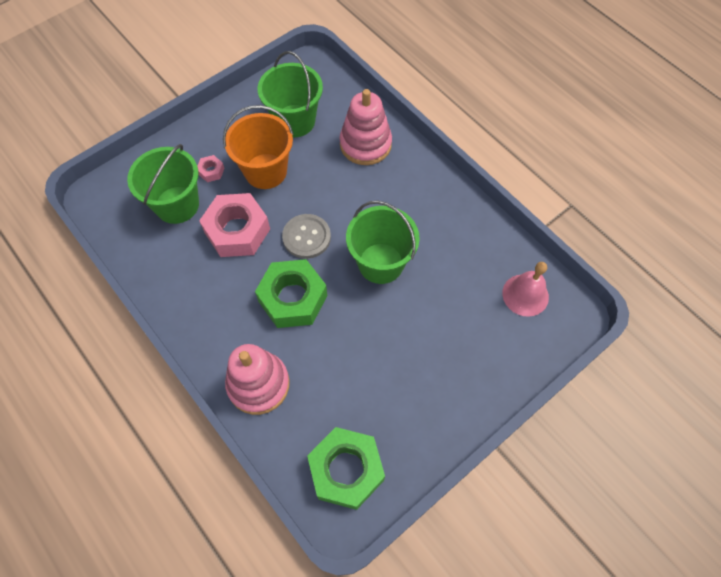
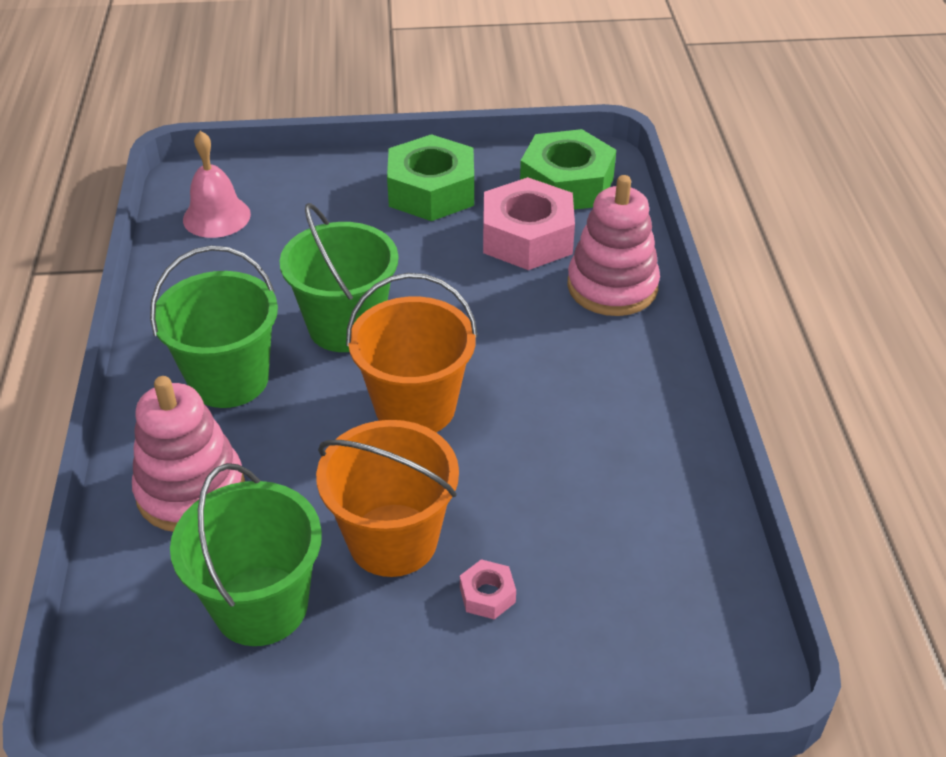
camera: 145 degrees left, 20 degrees down
(177, 205) = (587, 567): green bucket -> green bucket (229, 379)
(237, 231) = (513, 470): pink nut -> pink nut (527, 237)
(293, 298) = (499, 346): green nut -> green nut (431, 191)
(306, 237) = (415, 407): grey button -> orange bucket

